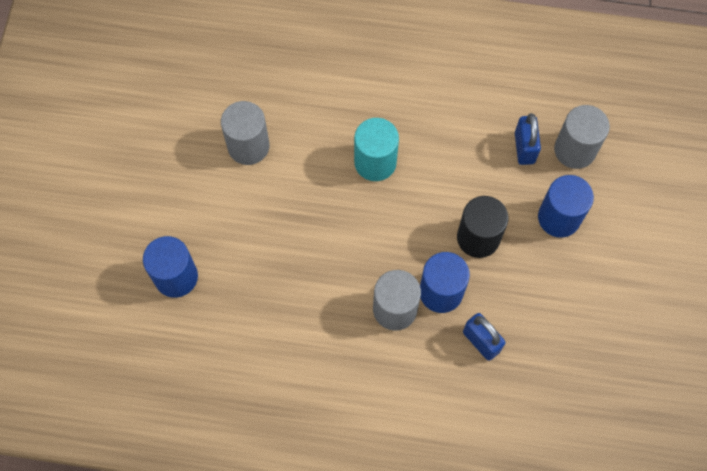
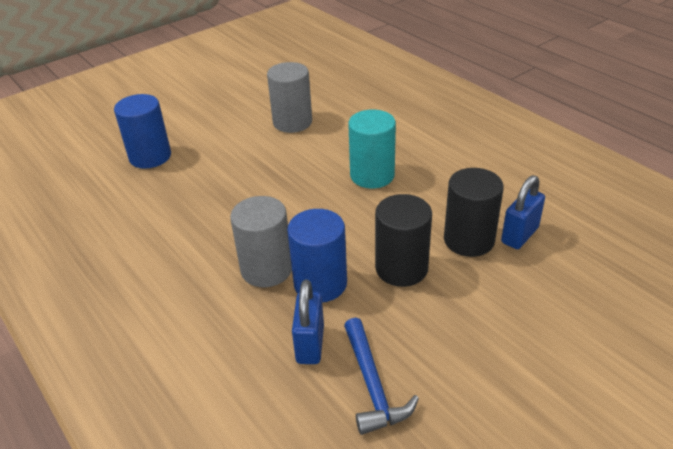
camera: 45 degrees right, 30 degrees down
(497, 178) = (469, 240): none -> black cylinder
(541, 338) = (372, 385): none -> blue hammer
(559, 217) = (502, 302): blue cylinder -> none
(575, 150) = (574, 264): grey cylinder -> none

